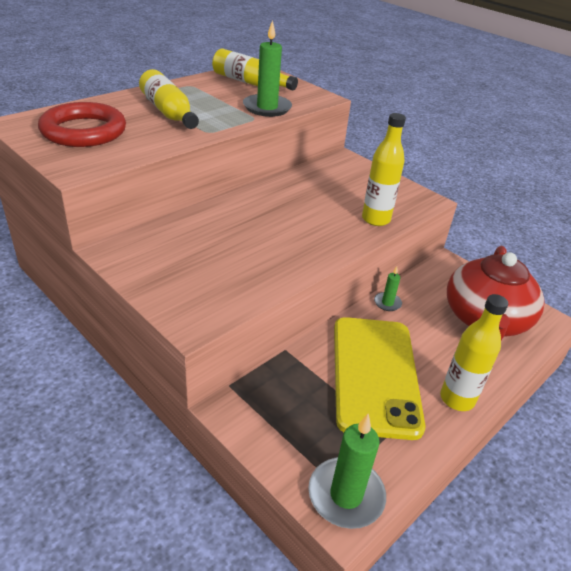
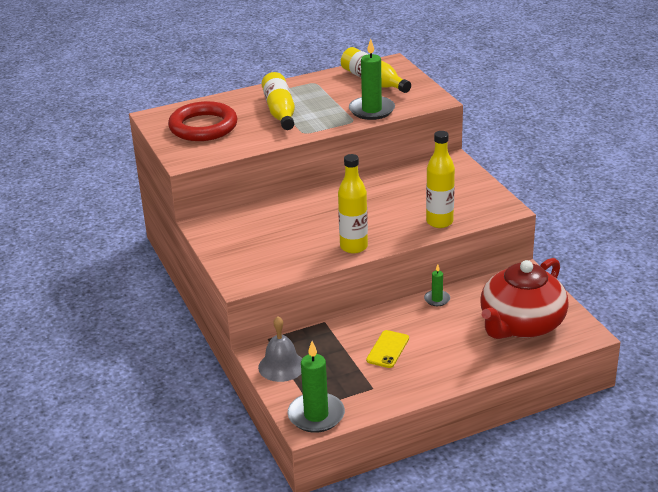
camera: 25 degrees right, 5 degrees down
(264, 424) = (281, 366): none -> grey bell
(375, 375) = (388, 349): yellow phone -> yellow phone, size x0.42
(457, 399) = (445, 376): yellow bottle -> yellow bottle (353, 247)

